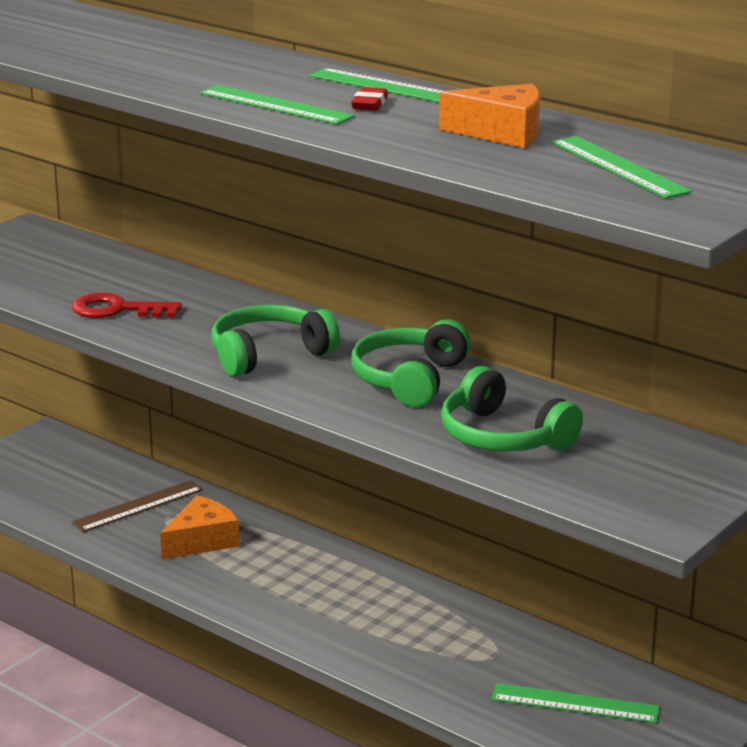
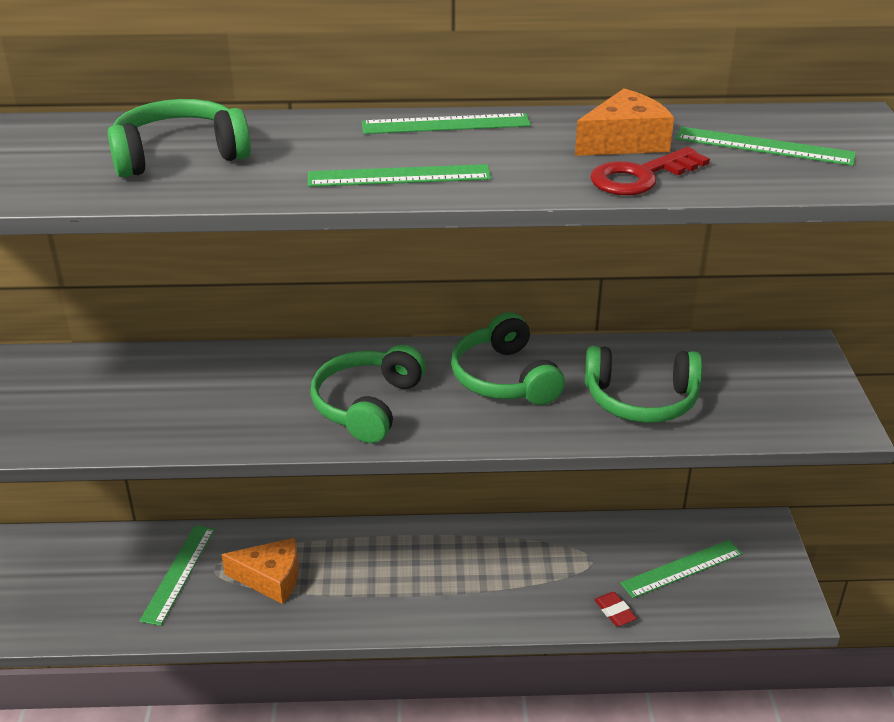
camera: 40 degrees left, 10 degrees up
(117, 310) = (171, 418): red key -> red key (640, 177)
(138, 506) = (178, 573): brown ruler -> green ruler
(155, 56) = (179, 155): none -> green headphones
(202, 541) = (271, 578): orange cheese -> orange cheese turned 90 degrees clockwise
(369, 104) = (471, 147): red eraser -> red eraser (614, 612)

